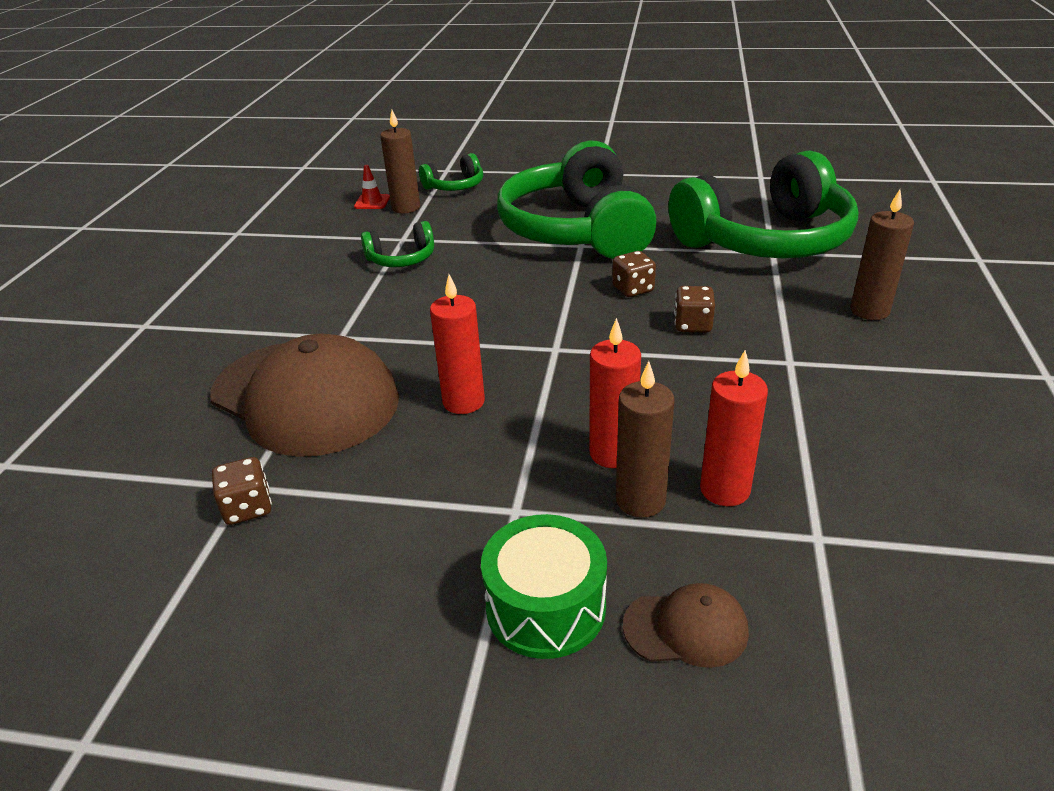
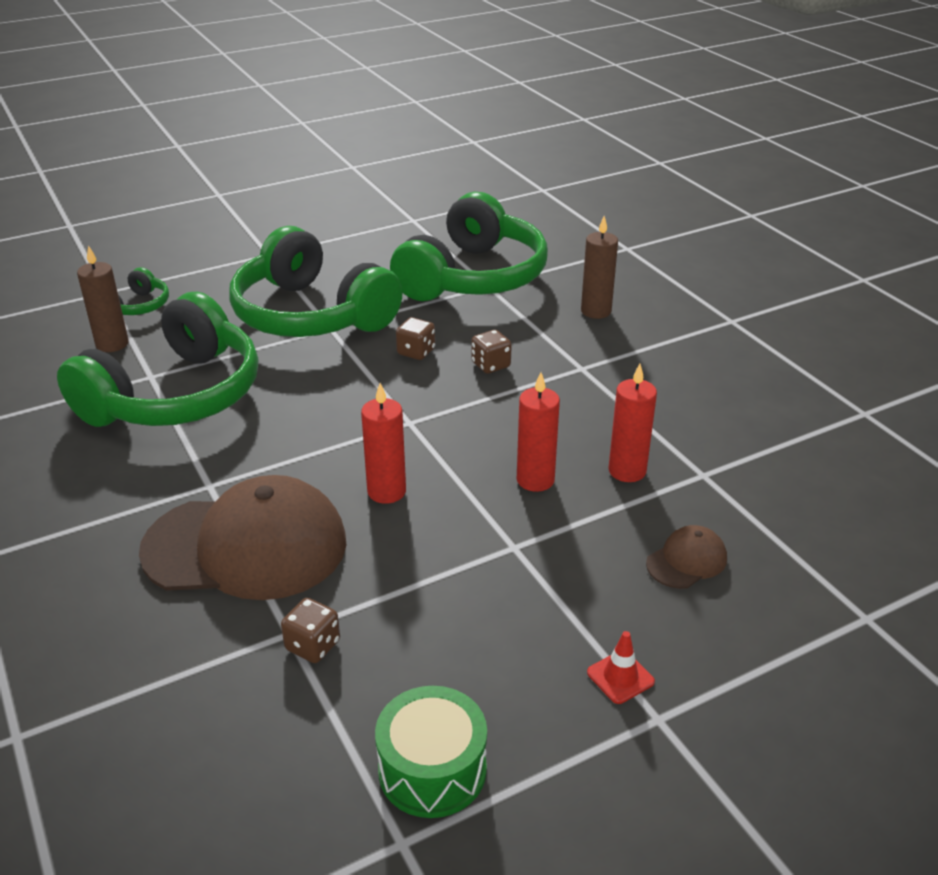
camera: 40 degrees left, 0 degrees up
(372, 202) = (65, 349): red traffic cone -> red traffic cone (620, 677)
(402, 259) = (176, 395): green headphones -> green headphones, size x2.31
(545, 607) = (599, 592): green drum -> green drum (432, 769)
(640, 500) = (585, 501): brown candle -> none

